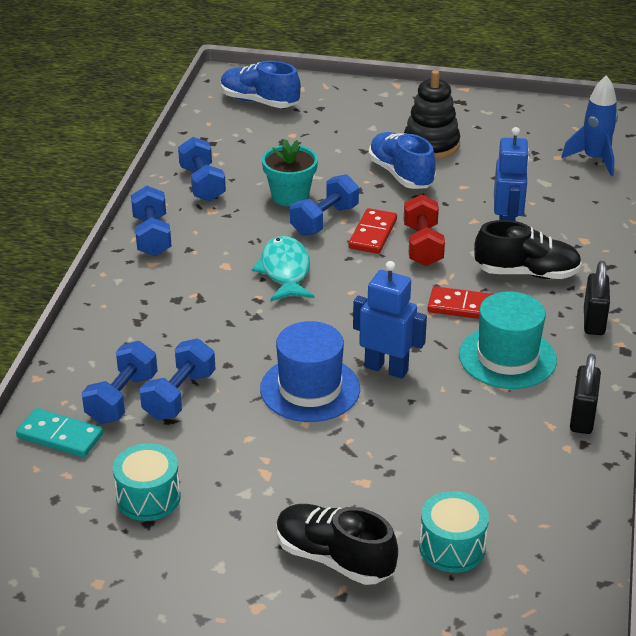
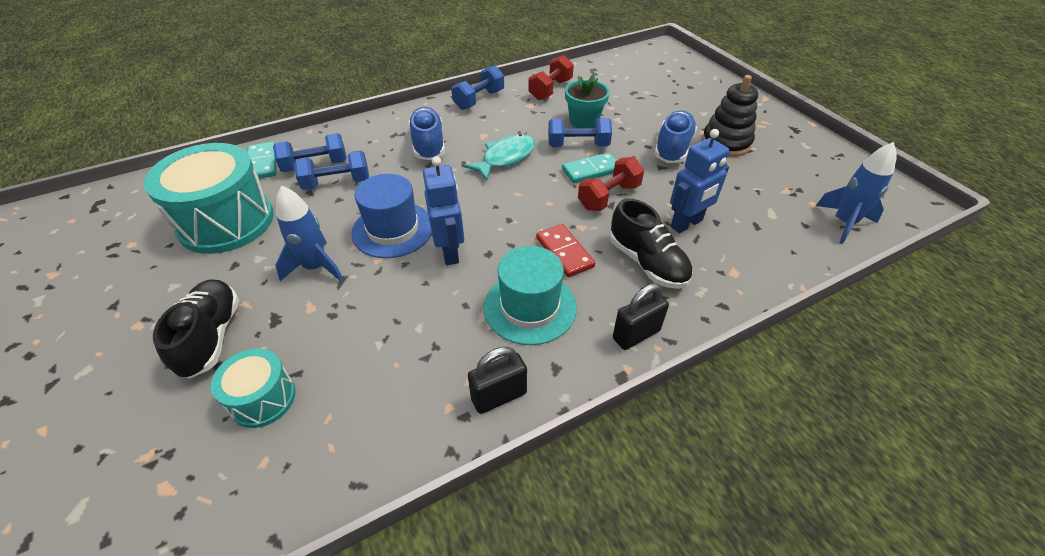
camera: 50 degrees right, 10 degrees up
(148, 497) = (226, 222): turquoise drum -> turquoise drum, size x1.93
(202, 184) = (550, 90): blue dumbbell -> red dumbbell
(259, 102) = (659, 66): blue shoe -> blue shoe (428, 145)
(308, 459) = (316, 267): none -> blue rocket
(373, 234) = (591, 170): red domino -> turquoise domino

